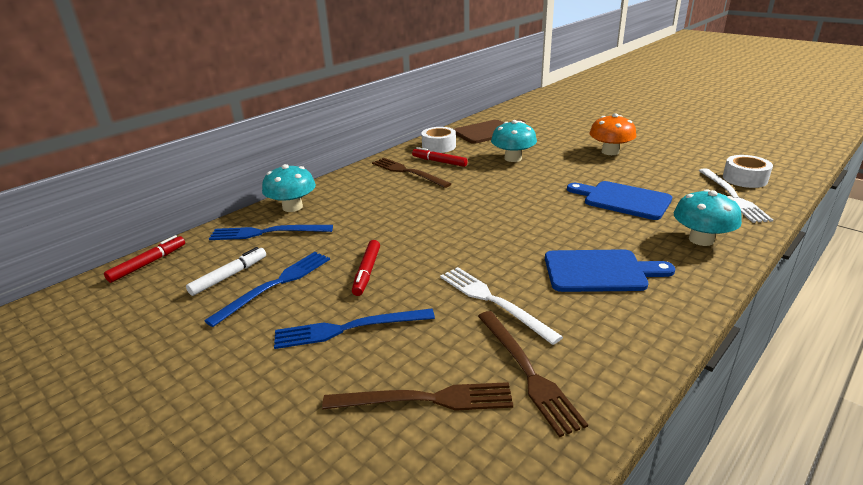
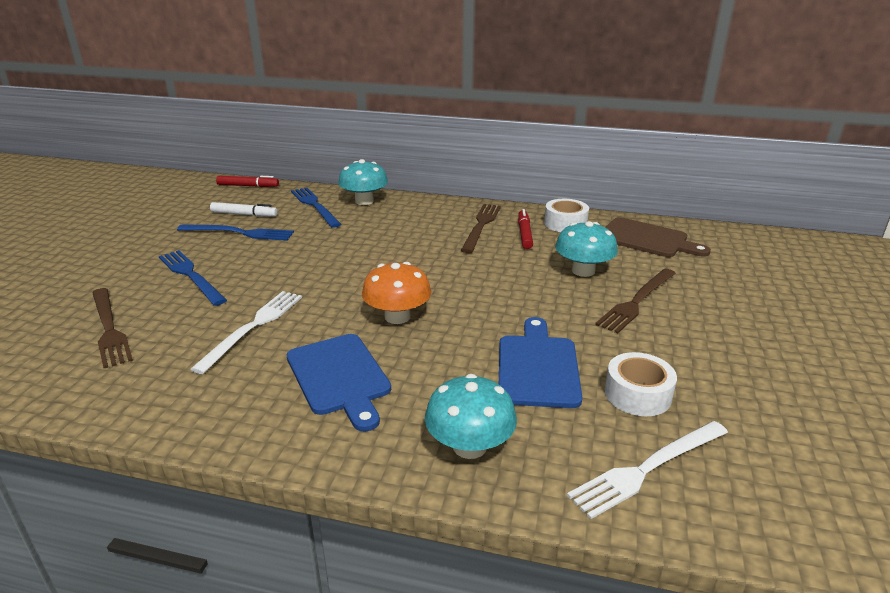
camera: 60 degrees right, 0 degrees up
(367, 272) = (275, 260): red marker -> none
(527, 371) = (151, 366): brown fork -> brown fork (637, 301)
(610, 152) = (693, 333): orange mushroom -> orange mushroom (397, 316)
(745, 179) = (741, 479): white tape -> white tape (637, 394)

